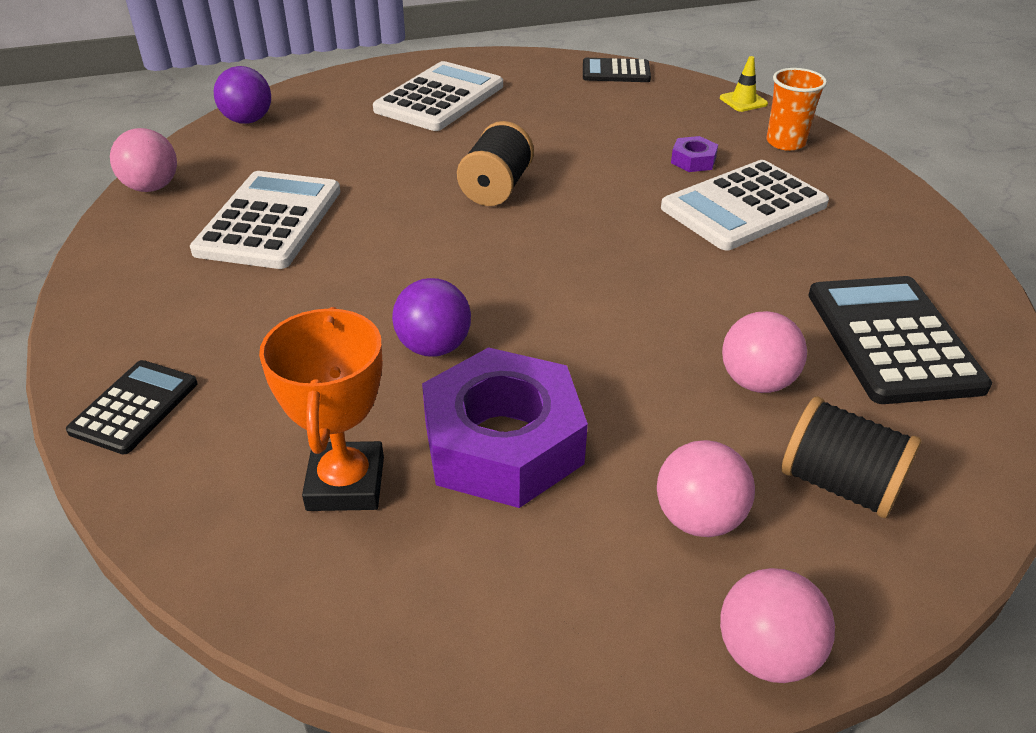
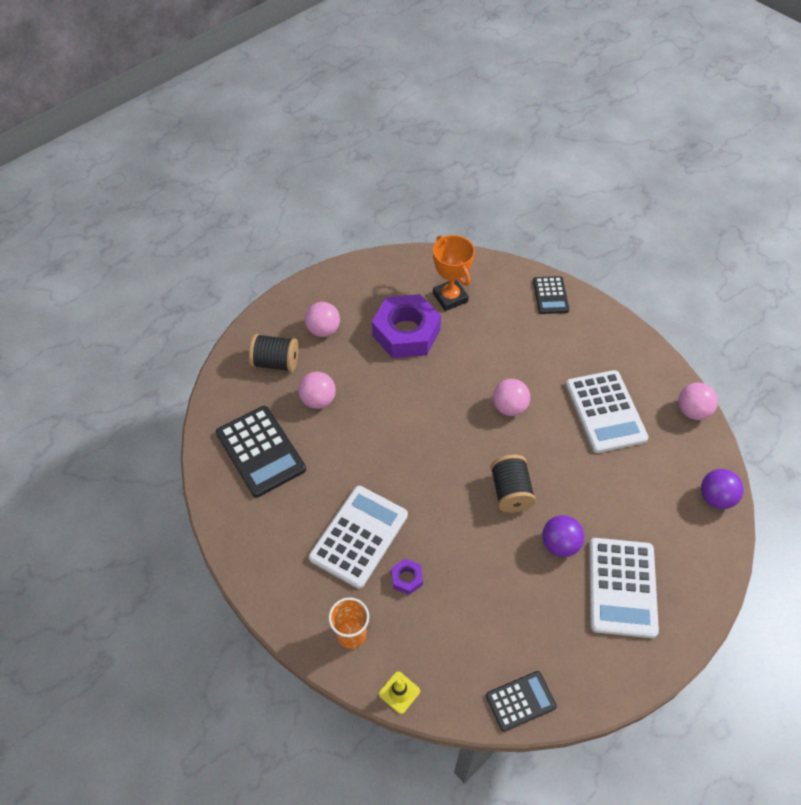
camera: 155 degrees right, 15 degrees up
(434, 347) = (462, 365): purple ball -> purple ball (559, 544)
(766, 654) = (290, 296): pink ball -> pink ball (509, 407)

